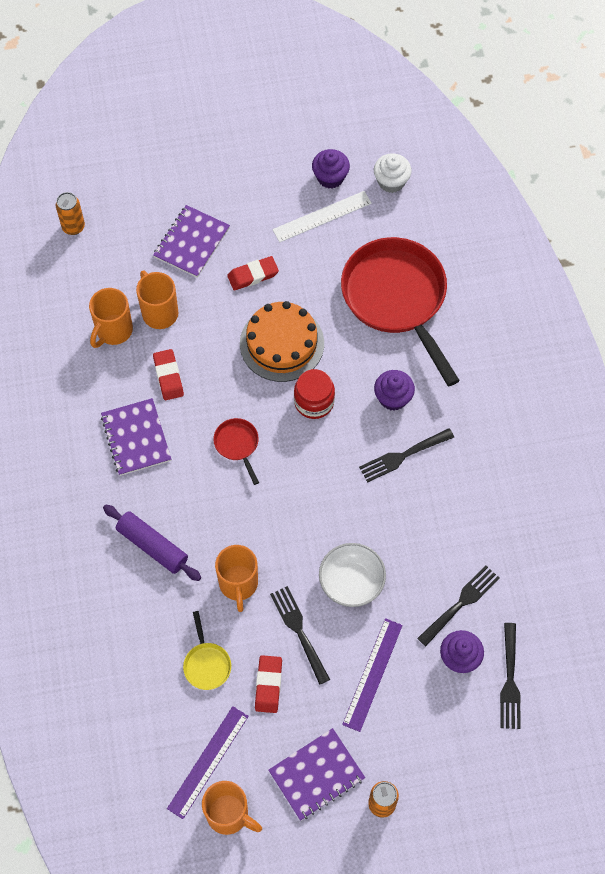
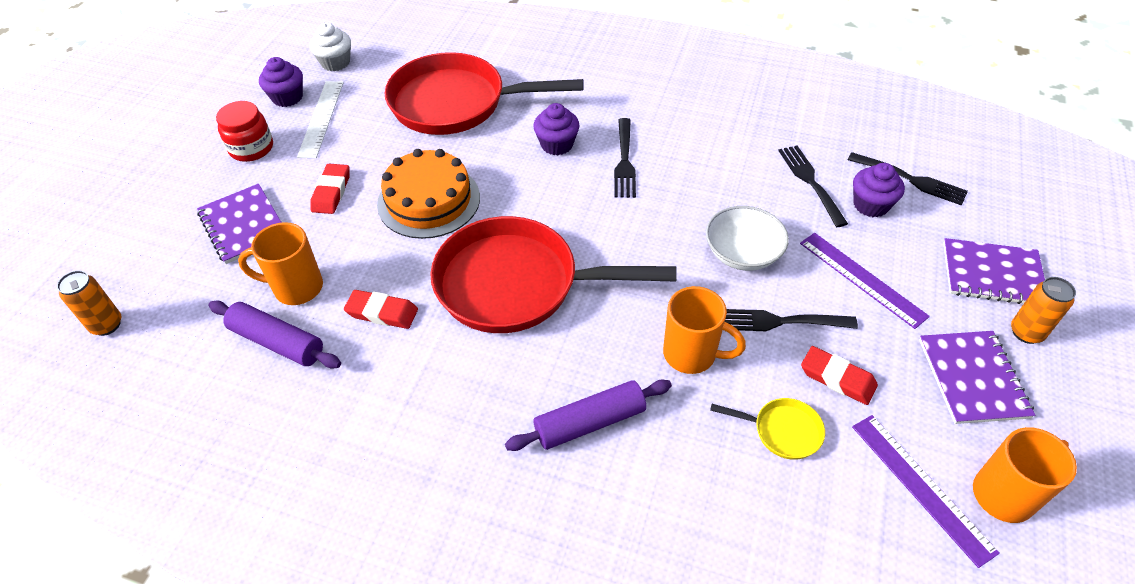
camera: 60 degrees left, 15 degrees down
(113, 331) = (277, 342): orange mug -> purple rolling pin
(136, 438) = (434, 378): purple notebook -> purple notebook (992, 274)
(237, 445) = (516, 284): red pan -> red pan, size x2.44
(314, 402) = (515, 202): red jar -> red jar (251, 148)

